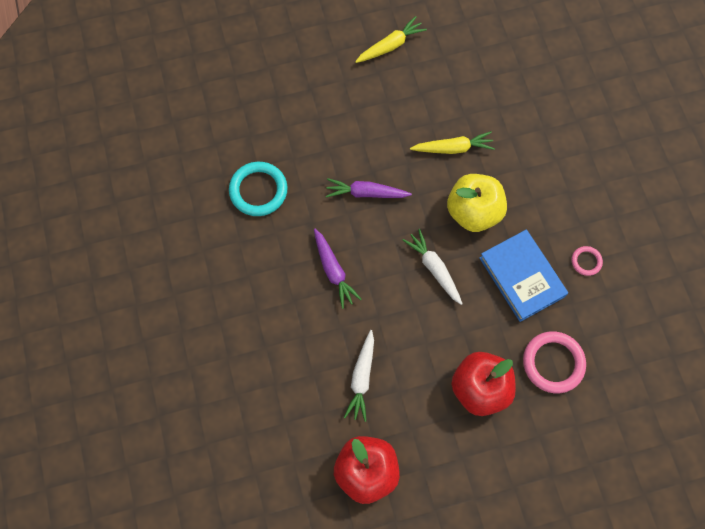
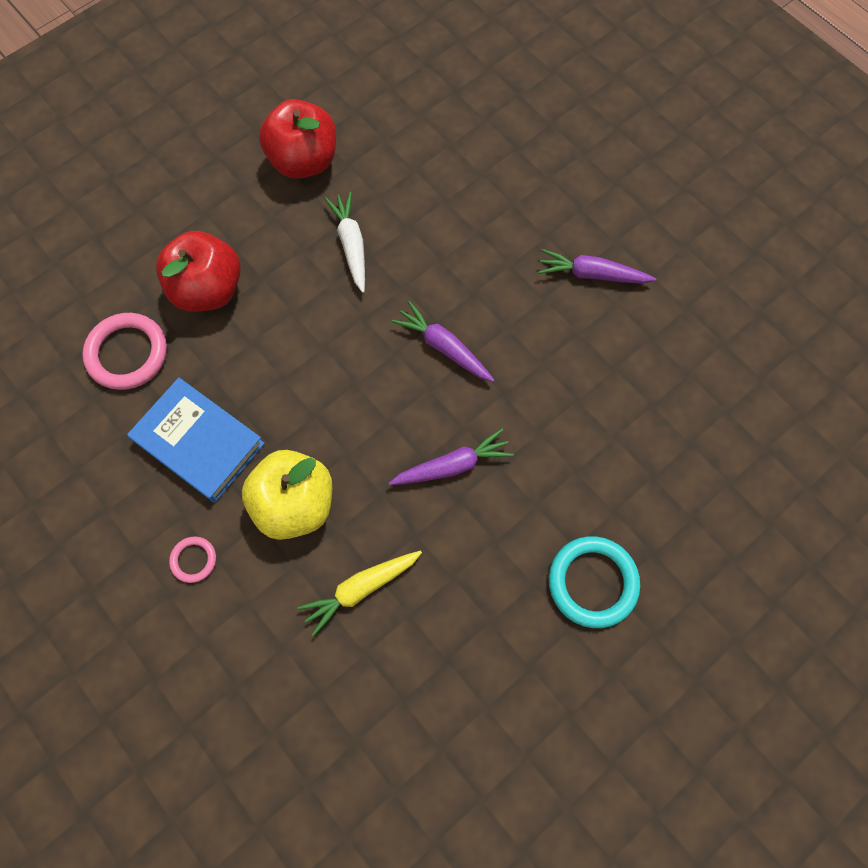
camera: 155 degrees right, 0 degrees up
(205, 277) = (592, 274): none -> purple carrot
(258, 190) = (594, 406): turquoise ring -> turquoise ring (592, 582)
(390, 46) = (533, 727): yellow carrot -> none
(434, 269) = (318, 404): white carrot -> none
(586, 261) = (117, 501): pink ring -> pink ring (194, 560)

